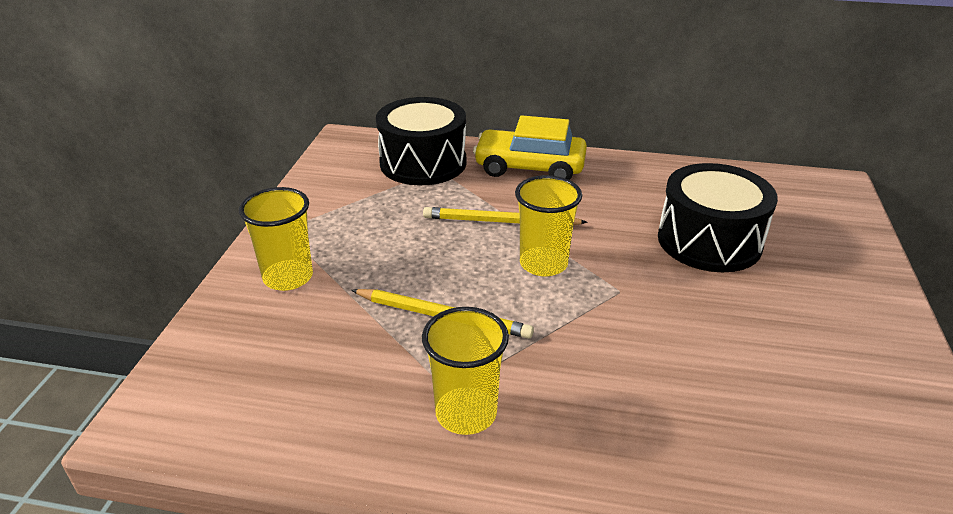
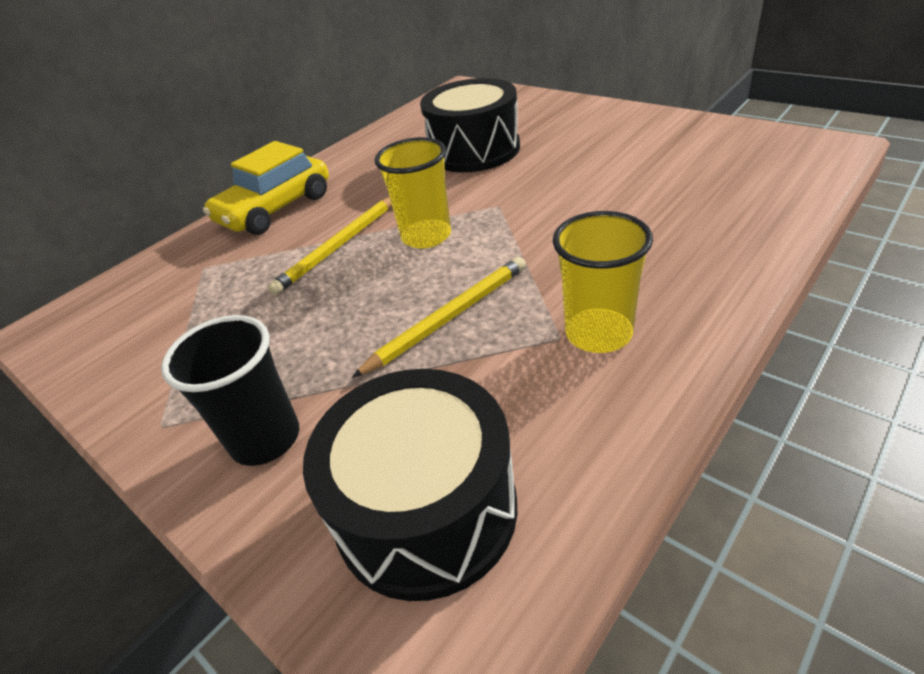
camera: 55 degrees left, 5 degrees up
(288, 277) = (265, 439): yellow cup -> black cup
(423, 163) = (177, 275): black drum -> black drum (426, 509)

